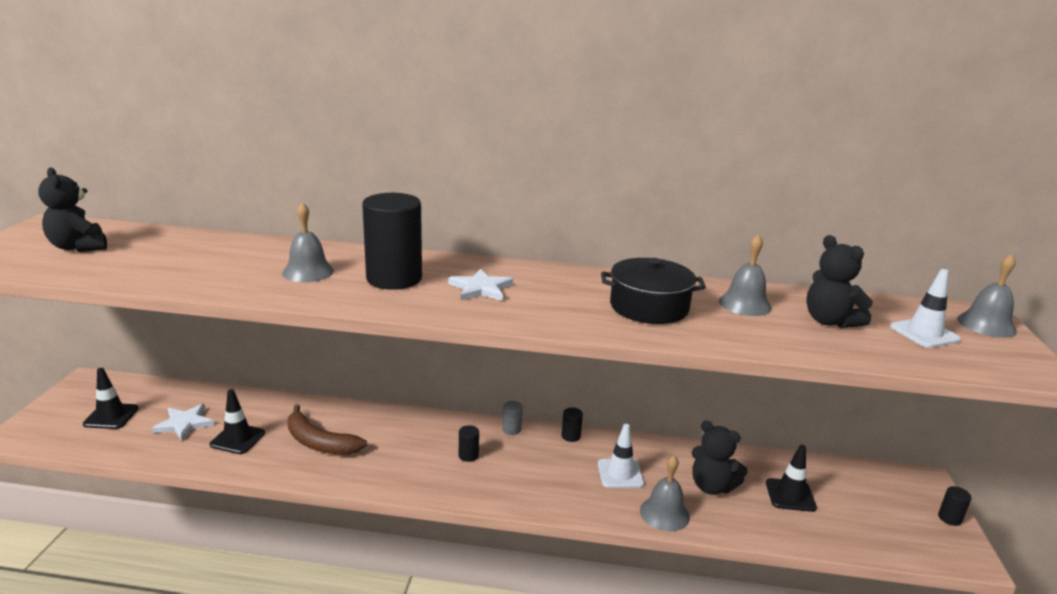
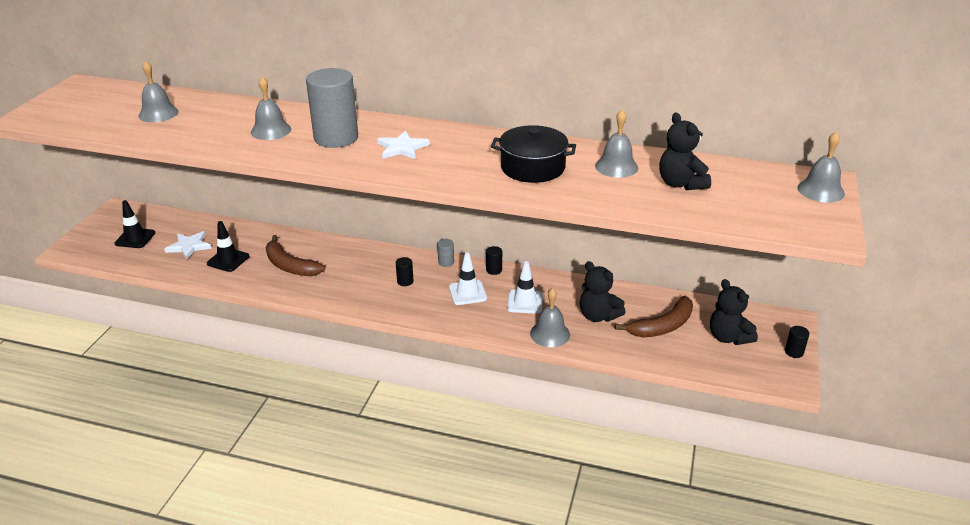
camera: 10 degrees right, 10 degrees up
(79, 247) = (102, 106): black teddy bear -> black teddy bear (728, 337)
(156, 254) = (158, 113): none -> grey bell
(394, 279) = (336, 138): black cylinder -> grey cylinder
(790, 495) = (662, 326): black traffic cone -> brown banana
(924, 333) = (757, 196): white traffic cone -> white traffic cone (467, 293)

